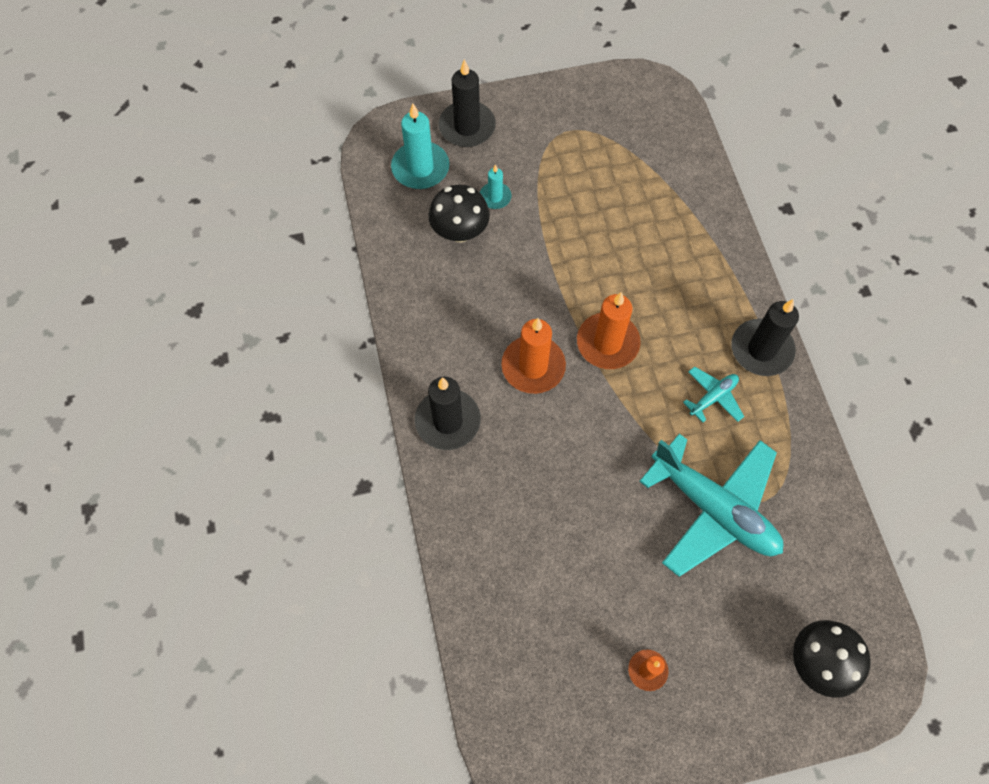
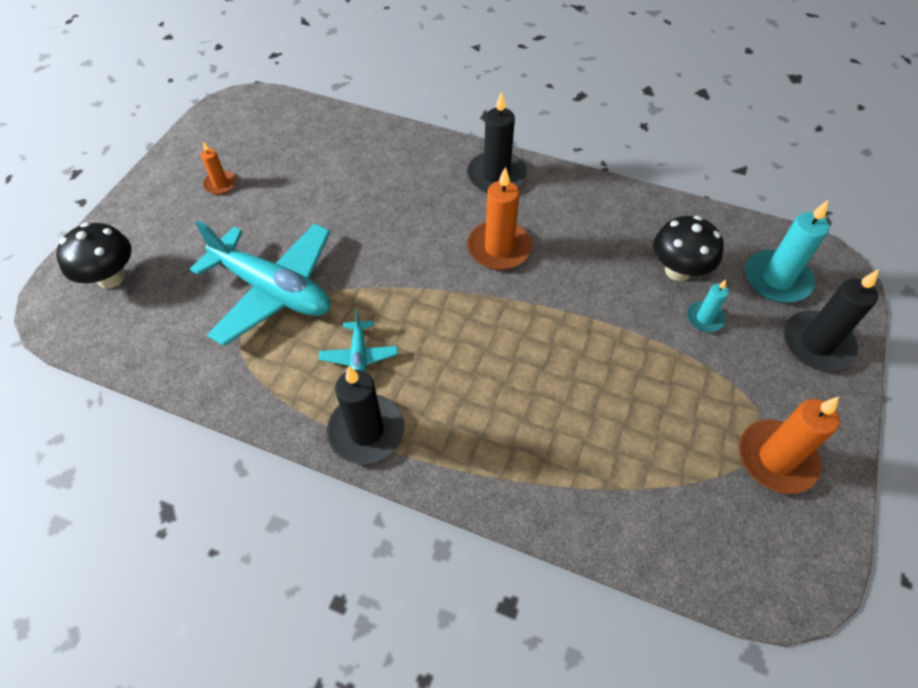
camera: 125 degrees right, 10 degrees down
(607, 343) = (478, 311): orange candle -> orange candle (776, 459)
(714, 509) = (273, 290): turquoise plane -> turquoise plane turned 135 degrees counterclockwise

